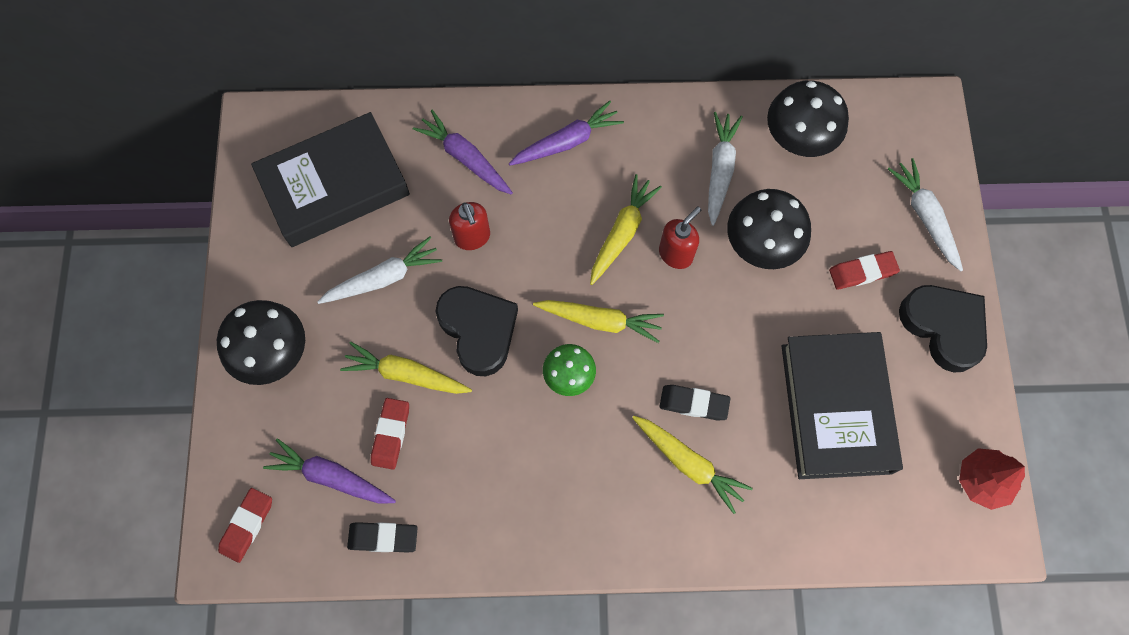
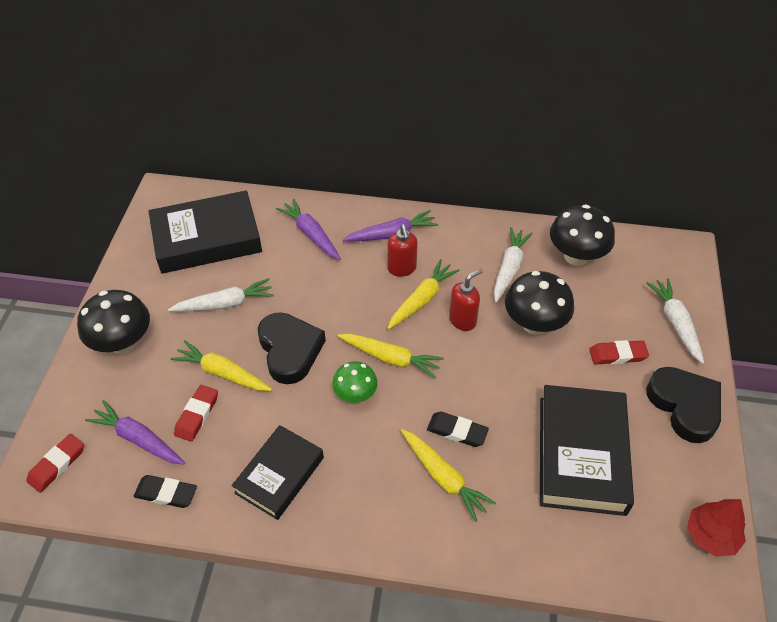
camera: 10 degrees right, 20 degrees down
(472, 237) = (302, 286): red soap dispenser -> red soap dispenser (402, 269)
(505, 493) = (279, 475): none -> black book

